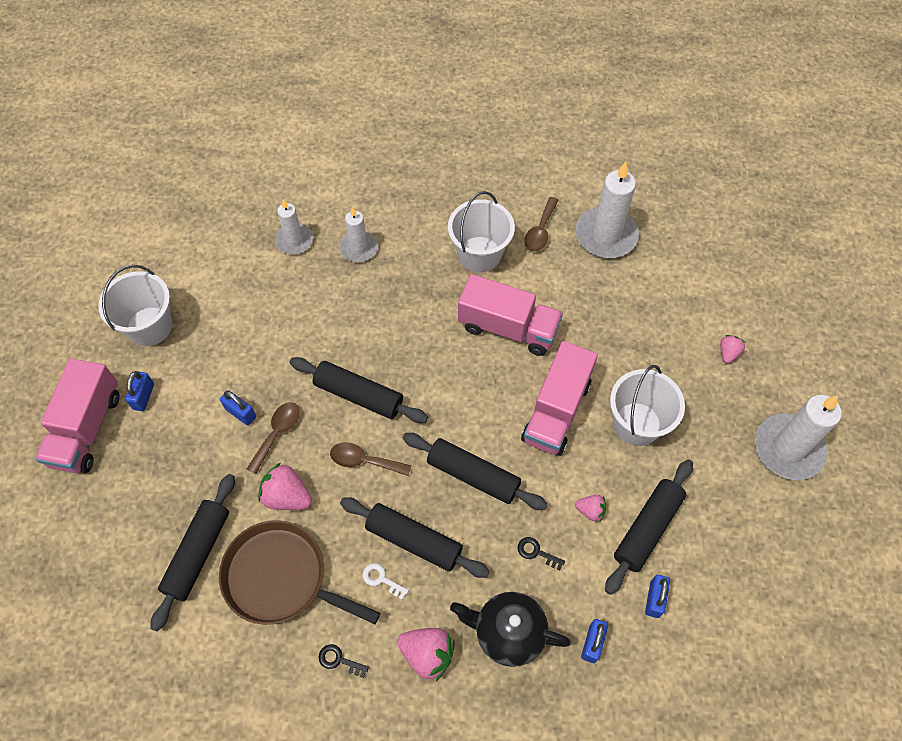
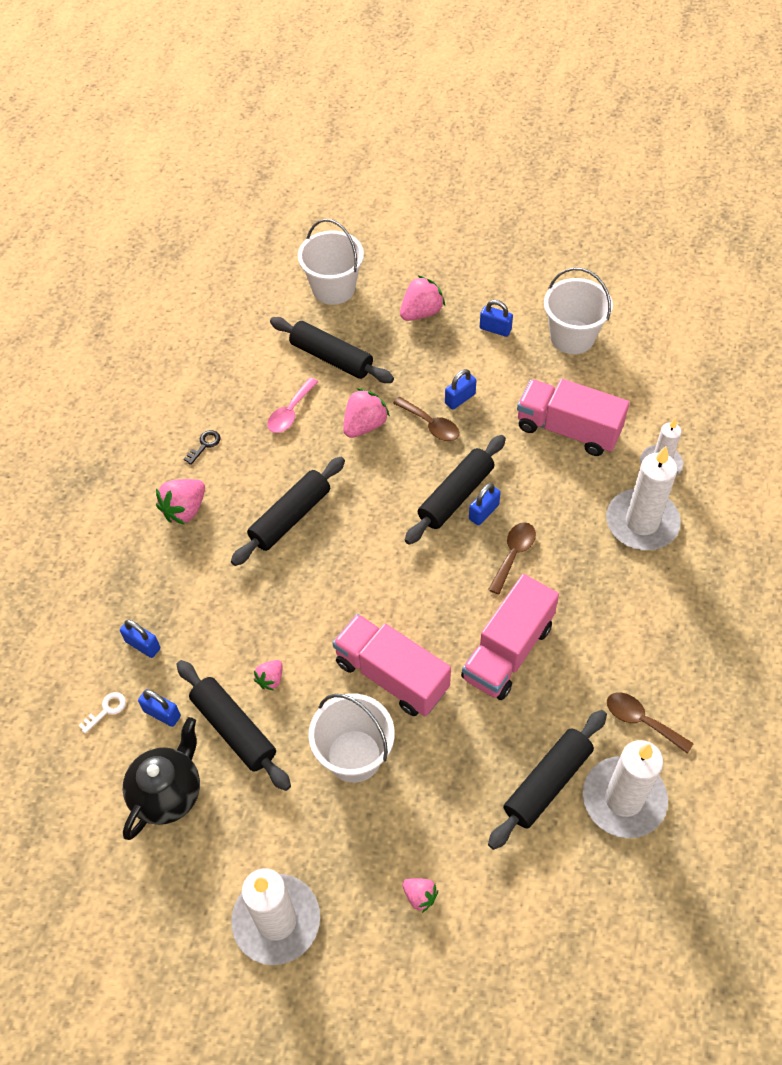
camera: 105 degrees right, 5 degrees down
(86, 428) = (472, 289): pink truck -> pink truck (568, 429)
(124, 473) = (421, 312): none -> pink strawberry
(280, 578) = (290, 412): brown pan -> pink spoon
(359, 248) = (642, 522): white candle -> white candle, size x1.67
(364, 461) = (383, 490): brown spoon -> brown spoon (513, 554)
(372, 369) = (483, 512): none -> blue padlock
(381, 579) = (263, 486): white key -> white key (106, 710)
(473, 475) = (340, 580): black rolling pin -> black rolling pin (547, 783)
(479, 254) = (615, 644): white bucket -> white bucket (333, 288)
(508, 633) = (179, 577): black teapot -> black teapot (168, 793)
(536, 552) = (245, 618): black key -> none

